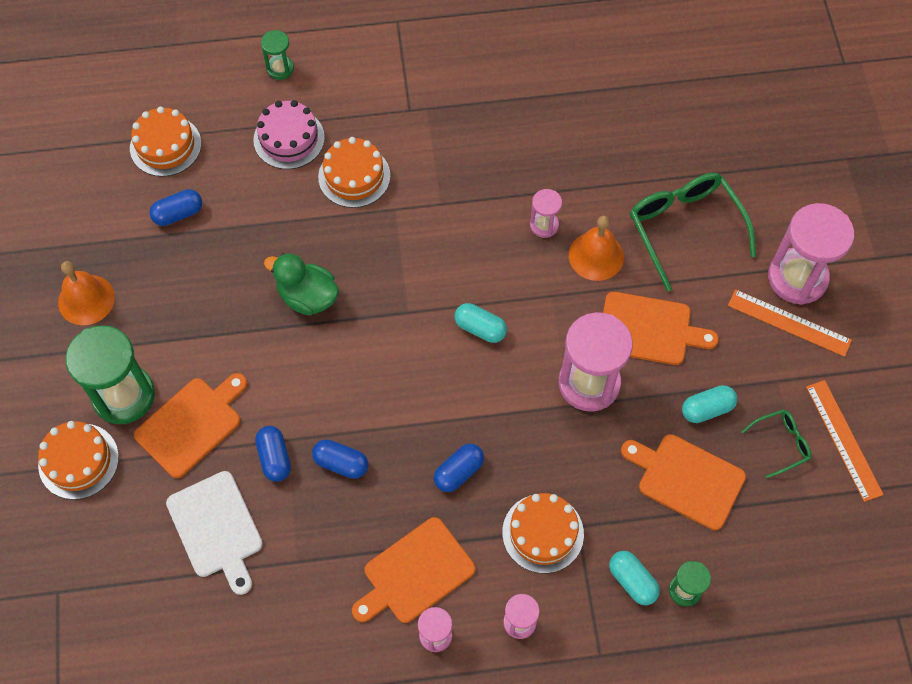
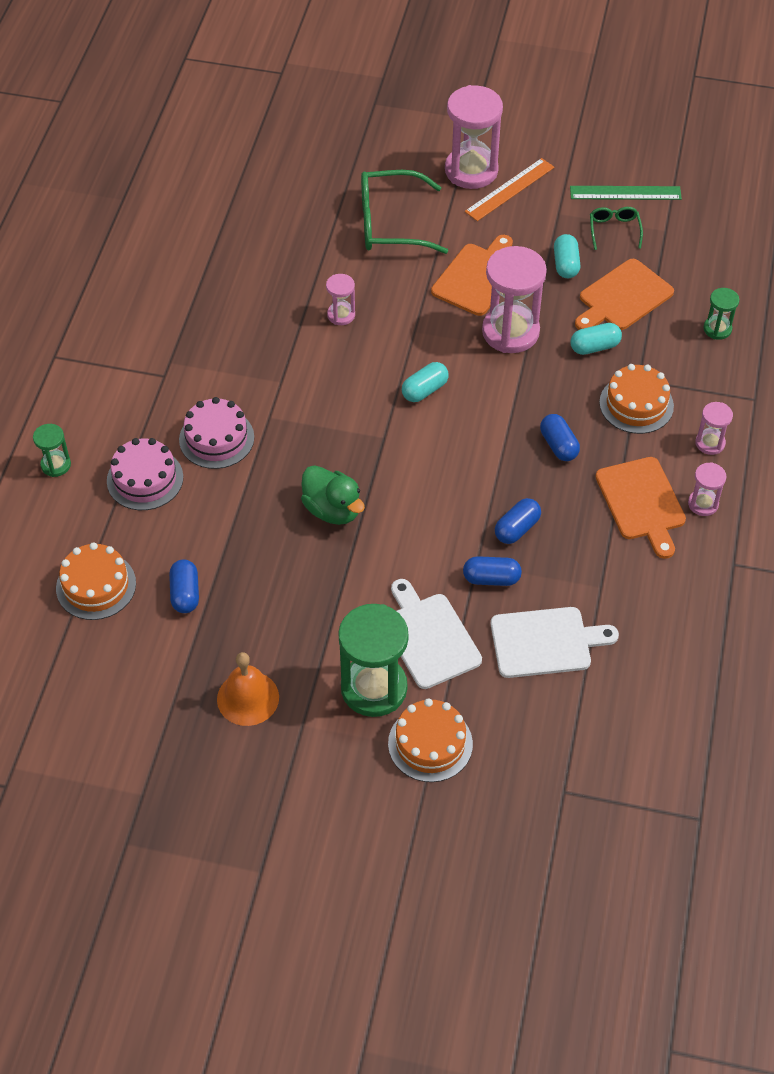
camera: 70 degrees left, 10 degrees down
(192, 424) = (429, 637): orange cutting board -> white cutting board
(307, 297) = (332, 510): green duck -> green duck turned 90 degrees counterclockwise
(354, 176) = (216, 438): orange cake -> pink cake
(596, 256) = (389, 289): orange bell -> none
(632, 581) = (698, 359): turquoise capsule -> turquoise capsule (594, 347)
(843, 440) = (625, 193): orange ruler -> green ruler

